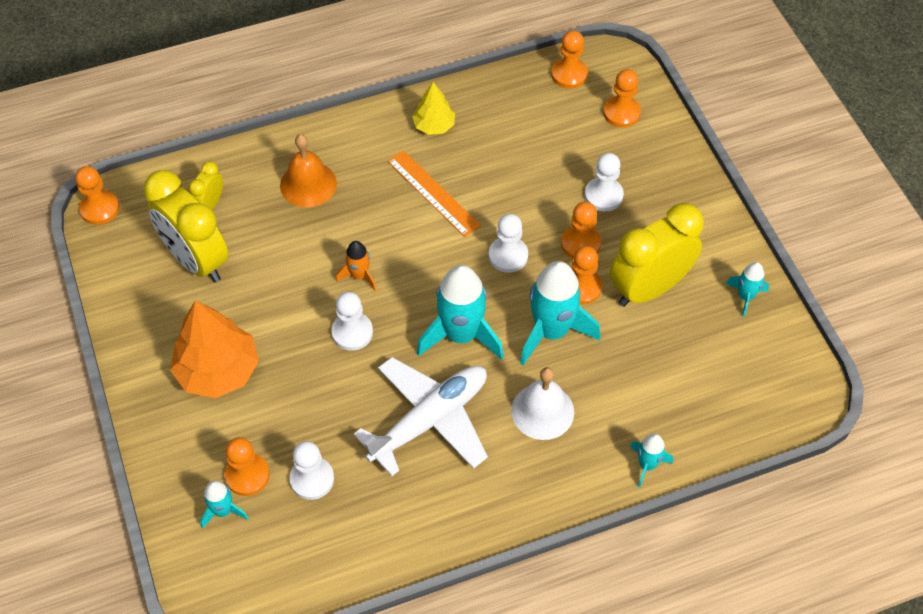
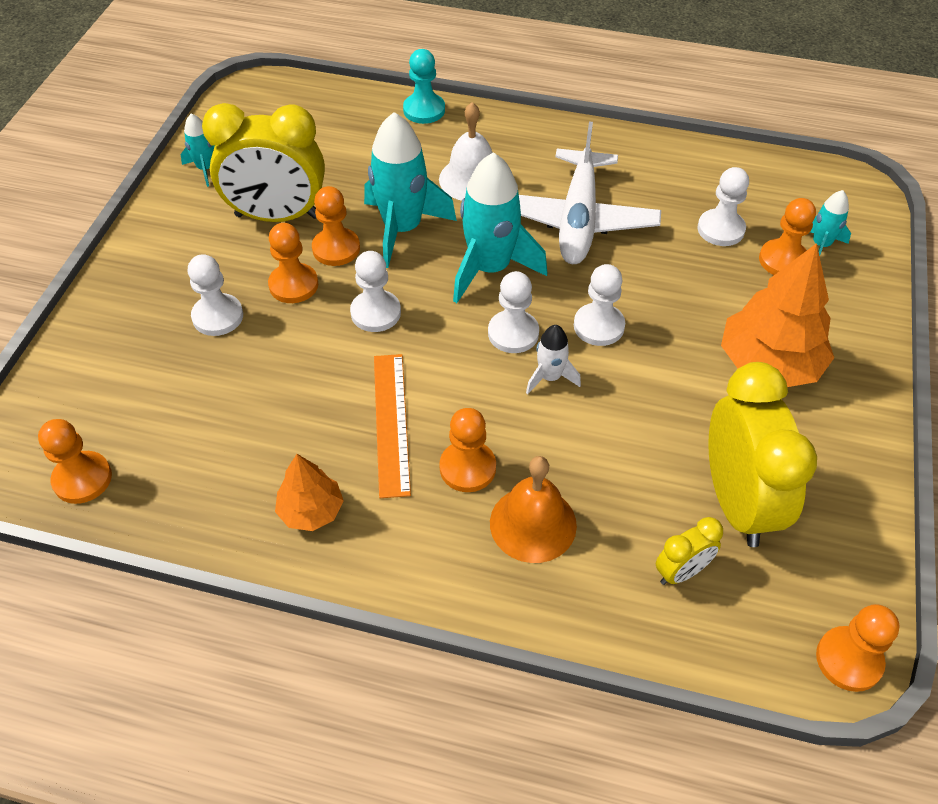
camera: 145 degrees left, 5 degrees down
(359, 276) = (550, 377): orange rocket -> white rocket
(406, 293) = (513, 333): none -> white pawn
(430, 420) = (578, 220): white plane -> white plane turned 75 degrees counterclockwise
(434, 125) = (311, 510): yellow tree -> orange tree
(621, 113) = (89, 392): orange pawn -> orange pawn (467, 468)
(647, 465) = (424, 110): turquoise rocket -> turquoise pawn

